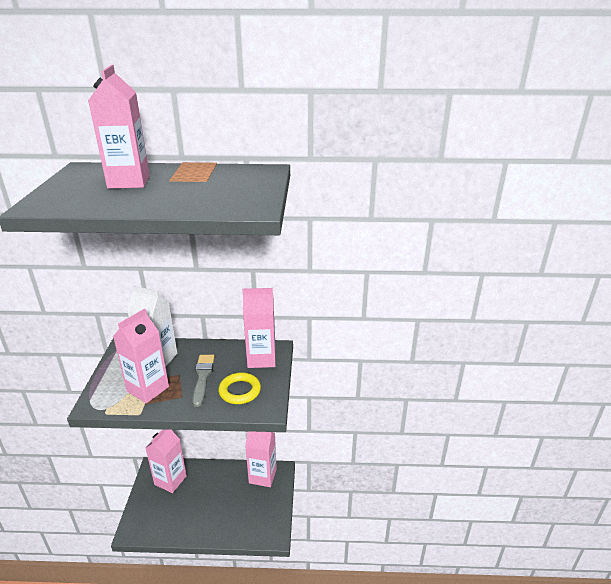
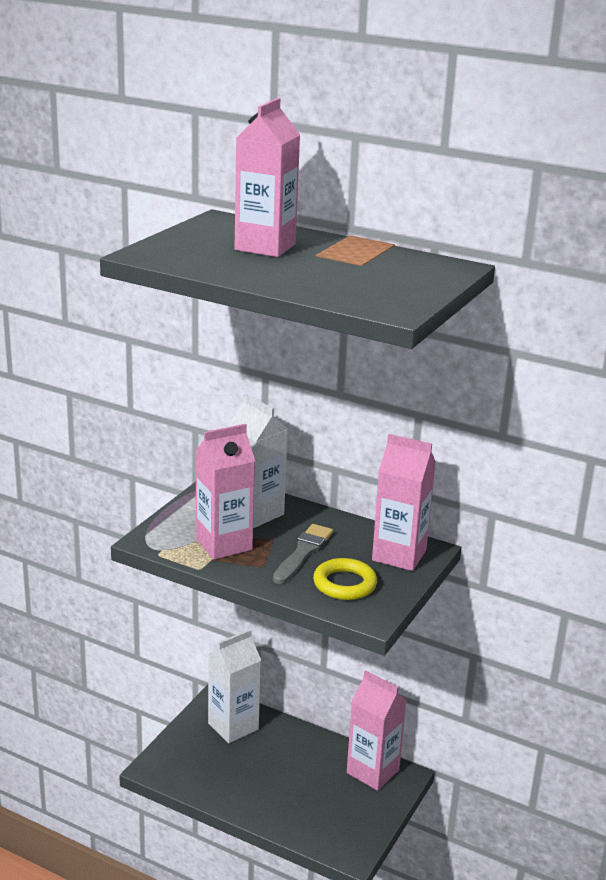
camera: 25 degrees right, 5 degrees down
(170, 480) = (233, 726): pink carton -> white carton

